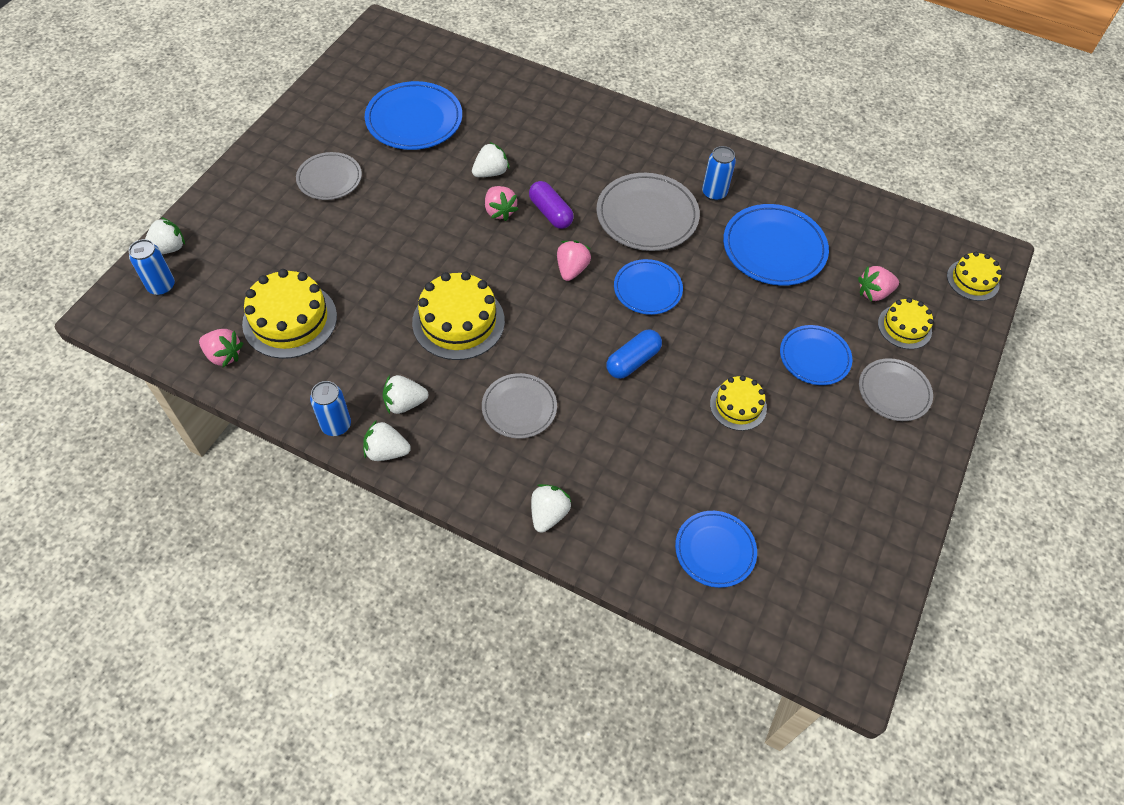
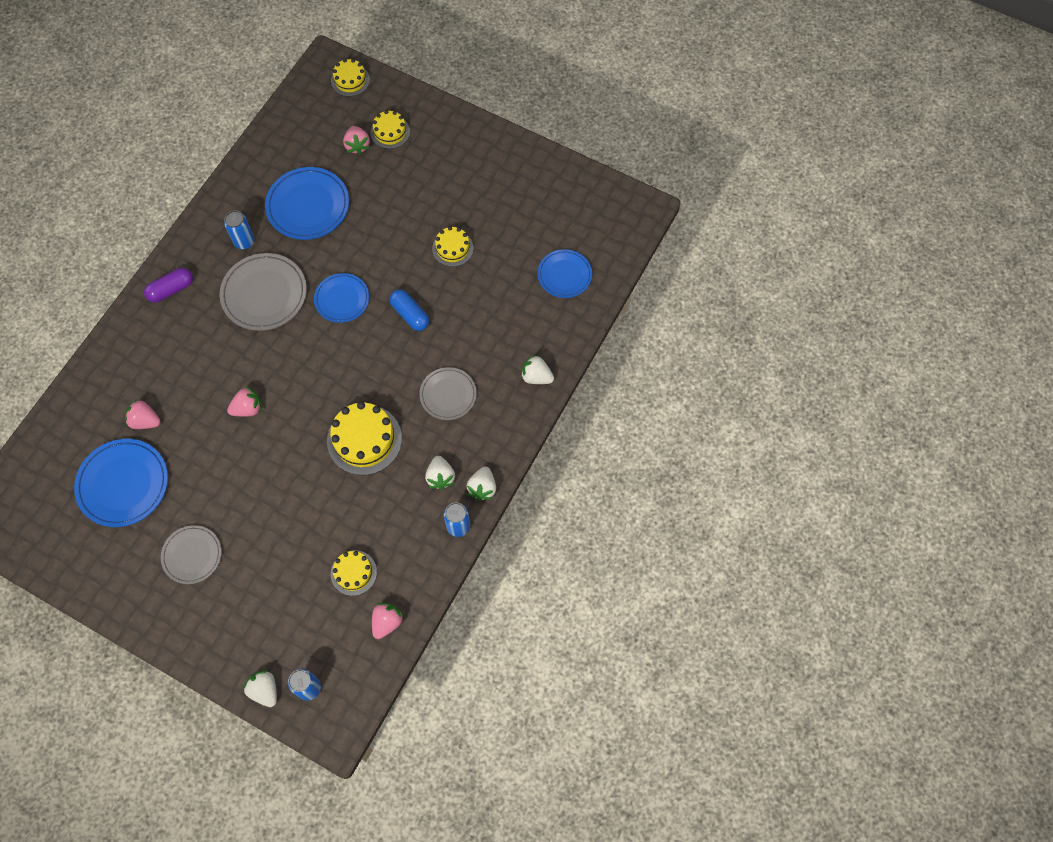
camera: 85 degrees left, 10 degrees up
(290, 320) = (353, 573): yellow cake -> yellow cake, size x0.59
(490, 172) = (200, 416): white strawberry -> none
(550, 213) = (253, 368): purple capsule -> purple capsule (171, 290)
(571, 269) = (317, 354): pink strawberry -> pink strawberry (145, 421)
(814, 357) = (413, 194): blue plate -> none
(894, 392) = (445, 149): grey plate -> none

